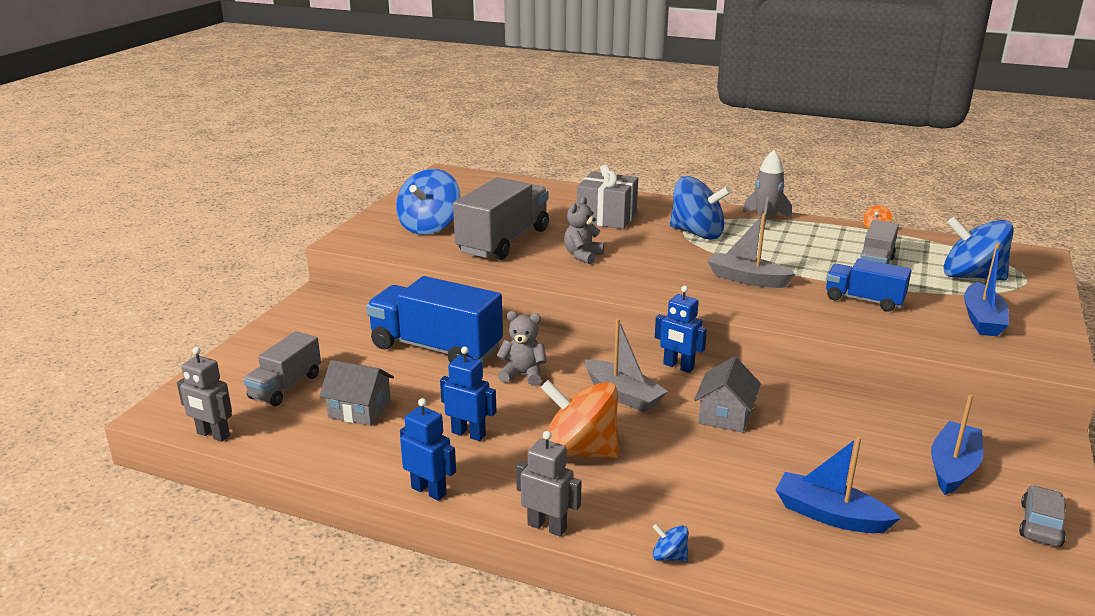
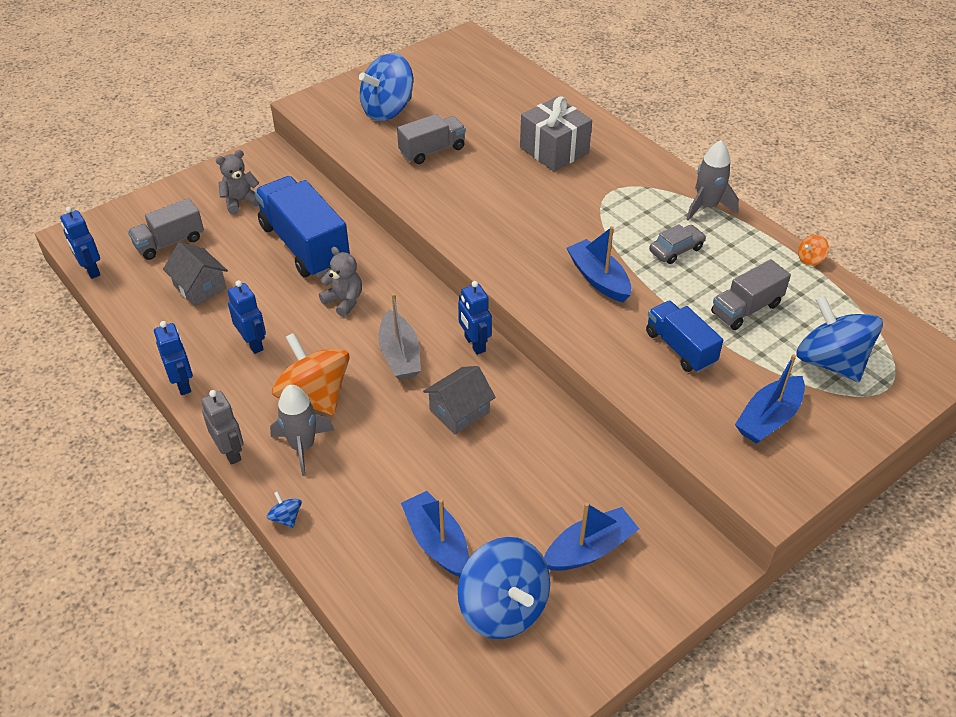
camera: 30 degrees right, 20 degrees up
(213, 435) = (91, 270): grey robot -> blue robot
(503, 241) = (432, 150): grey truck -> grey truck, size x0.58
(582, 256) = (482, 194): grey teddy bear -> grey teddy bear (240, 201)
(615, 493) = (303, 446): none -> grey rocket
(697, 233) = (617, 201): blue spinning top -> blue spinning top (503, 607)
(747, 279) = (598, 279): grey boat -> blue boat
(1040, 524) = (595, 635): grey car -> grey car (676, 249)

